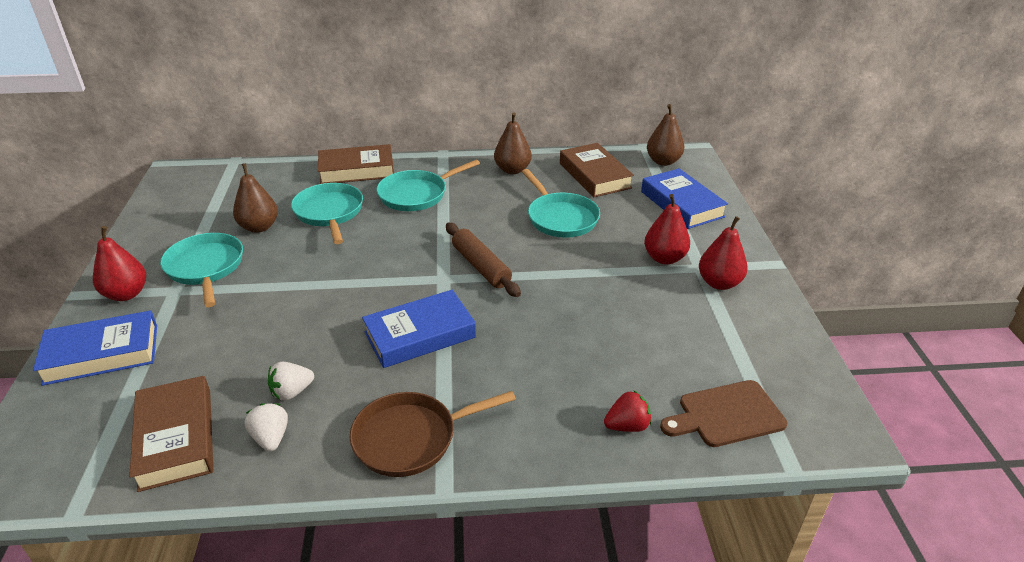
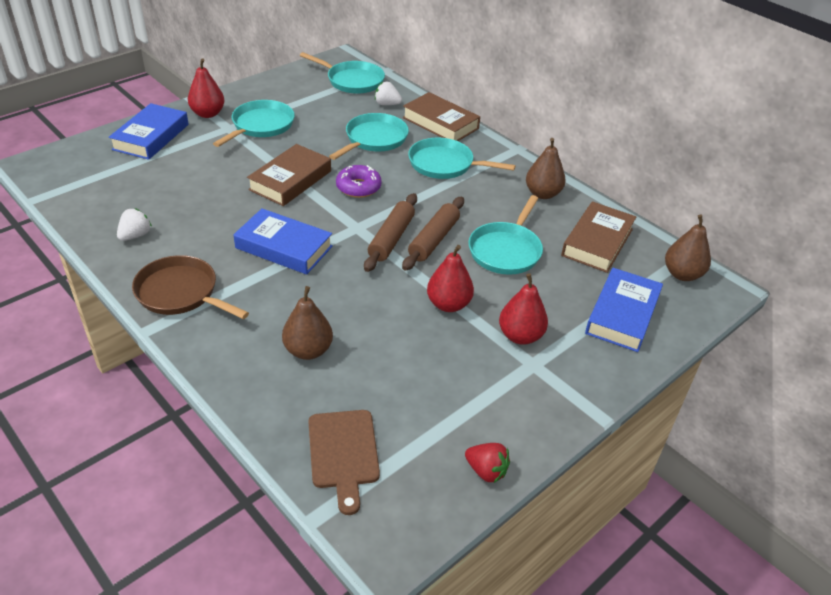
camera: 50 degrees right, 5 degrees up
(102, 354) = (151, 137): blue book -> blue book turned 75 degrees clockwise
(176, 438) = (108, 201): brown book -> brown book (290, 180)
(221, 184) = (352, 81): none -> turquoise pan
(259, 227) = (324, 121): brown pear -> brown pear (308, 350)
(292, 392) = (180, 222): white strawberry -> white strawberry (387, 104)
(387, 252) = (358, 187): none -> purple donut
(508, 245) = (434, 240): none -> brown rolling pin
(627, 426) = (280, 397): red strawberry -> red strawberry (486, 471)
(719, 283) = (522, 386): red pear -> red pear (448, 304)
(726, 415) = (343, 453): brown cutting board -> brown cutting board turned 135 degrees counterclockwise

